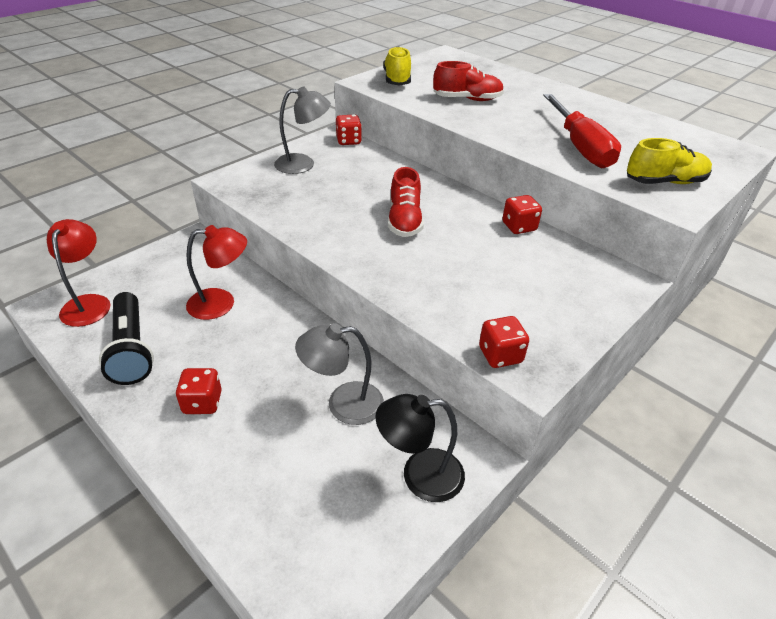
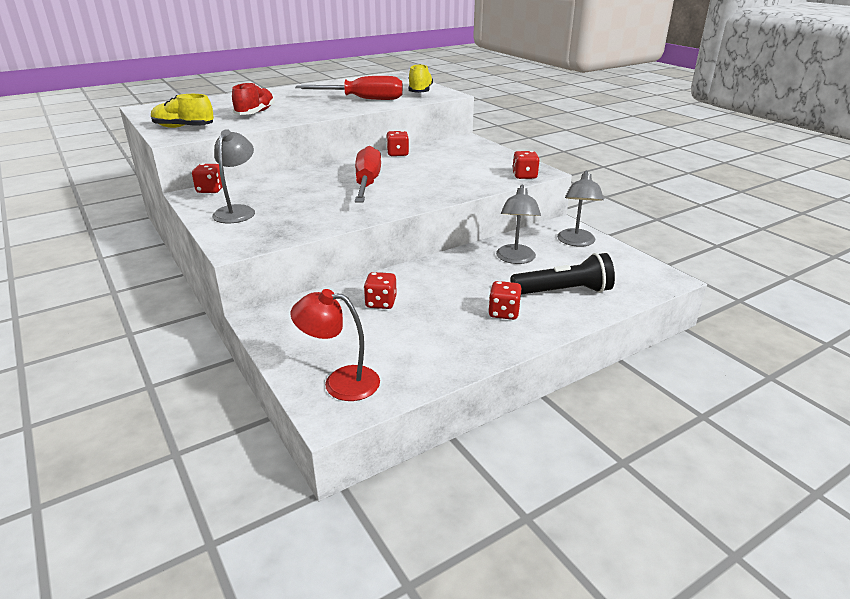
camera: 75 degrees left, 10 degrees down
(131, 349) = (427, 350): black flashlight -> black flashlight (563, 292)
(221, 303) = (381, 303): red lamp -> red dice
(404, 221) = (367, 183): red shoe -> red screwdriver
(419, 475) = (576, 242): black lamp -> grey lamp

